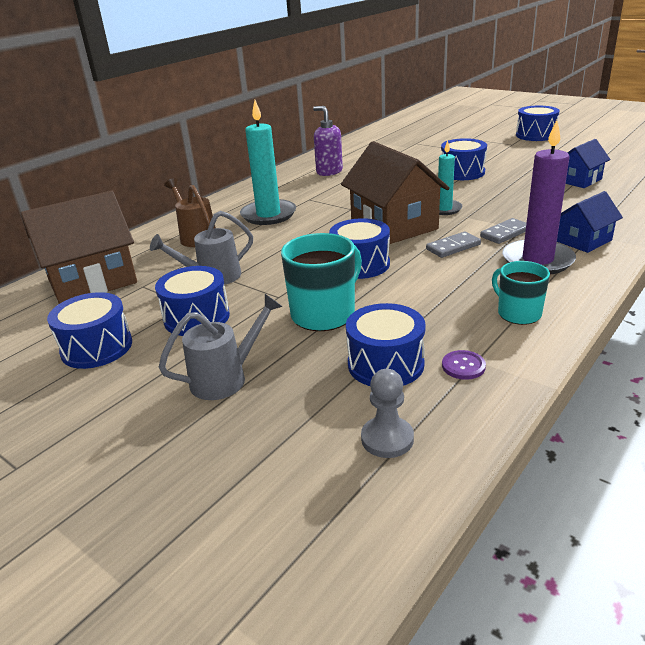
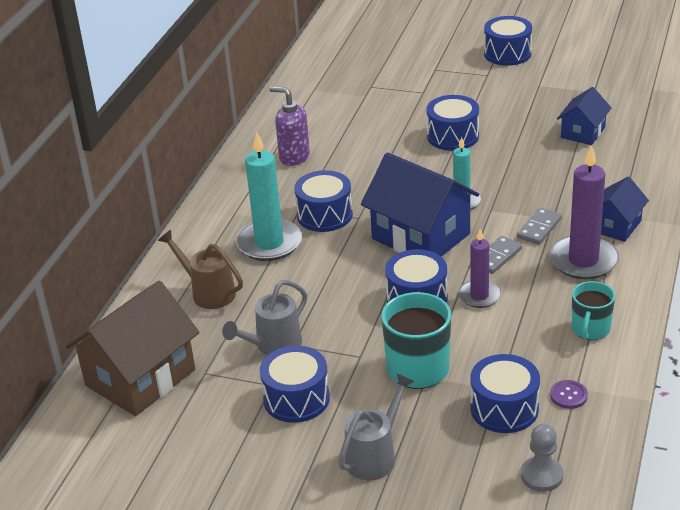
camera: 20 degrees left, 5 degrees up
(97, 347) = (223, 454): blue drum -> blue drum (324, 215)
(394, 225) = (421, 236): brown house -> blue house
(419, 271) = (479, 296): none -> purple candle
(518, 313) = (590, 329): turquoise mug -> turquoise mug turned 105 degrees counterclockwise

